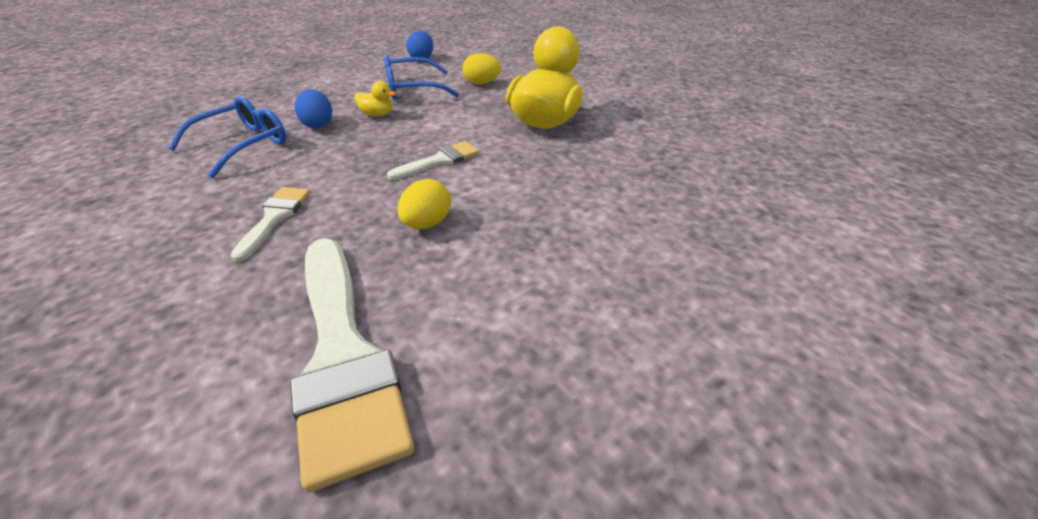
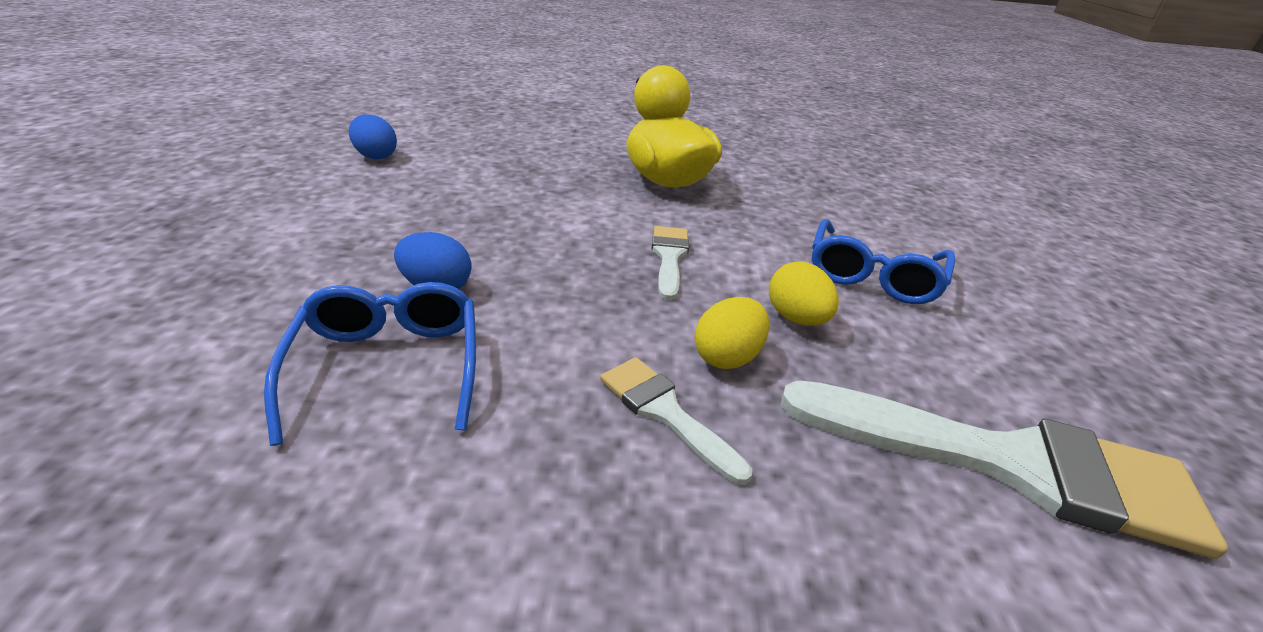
camera: 50 degrees left, 5 degrees down
(377, 114) = (485, 241): yellow duck -> none
(411, 89) = (453, 196): blue glasses -> blue glasses (873, 276)
(481, 83) = (519, 163): yellow egg -> yellow egg (727, 357)

